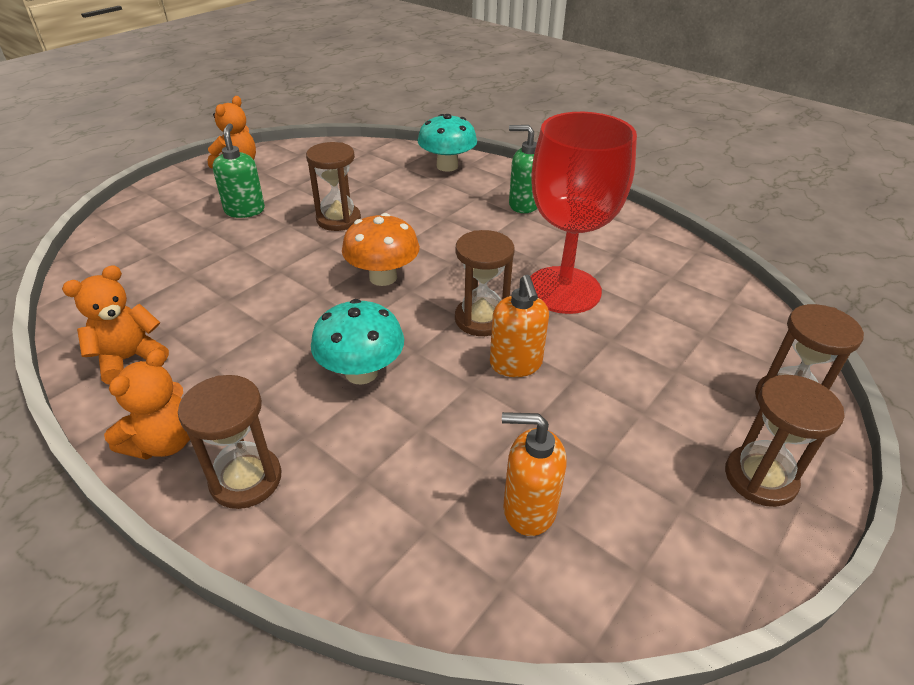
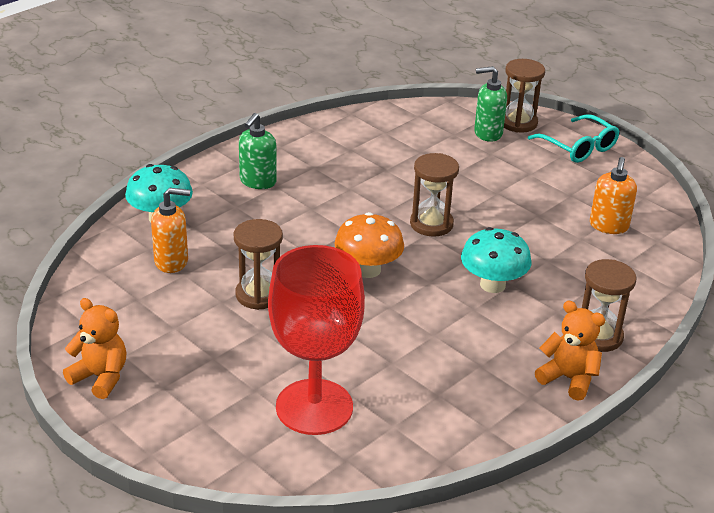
camera: 85 degrees left, 5 degrees down
(129, 359) = (475, 413): orange teddy bear -> none
(245, 210) = (222, 362): green soap dispenser -> green soap dispenser (487, 133)
(516, 364) = (484, 215): orange soap dispenser -> orange soap dispenser (172, 262)
(563, 290) = (397, 181): red goblet -> red goblet (314, 407)
(760, 478) = (578, 147): brown hourglass -> turquoise glasses

